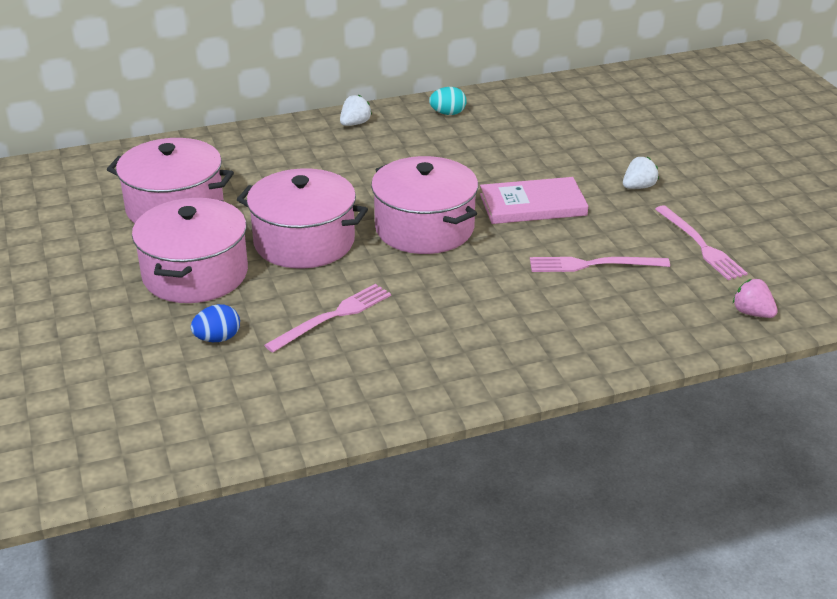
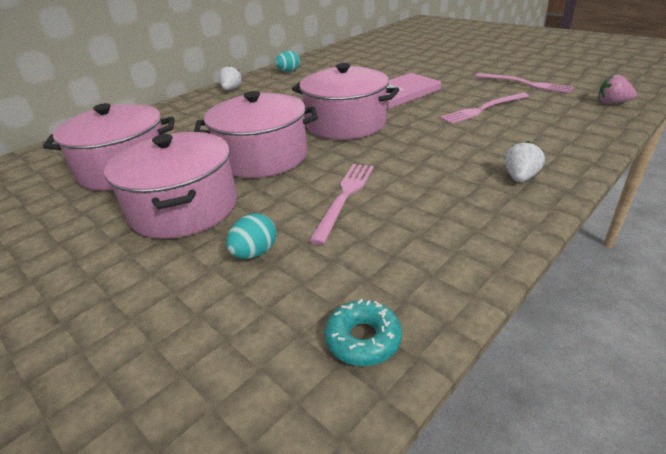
camera: 25 degrees left, 0 degrees up
(217, 338) = (255, 253): blue egg -> turquoise egg
(234, 429) = (363, 339): none -> turquoise donut
(638, 187) = (448, 71): white strawberry -> white strawberry (520, 177)

